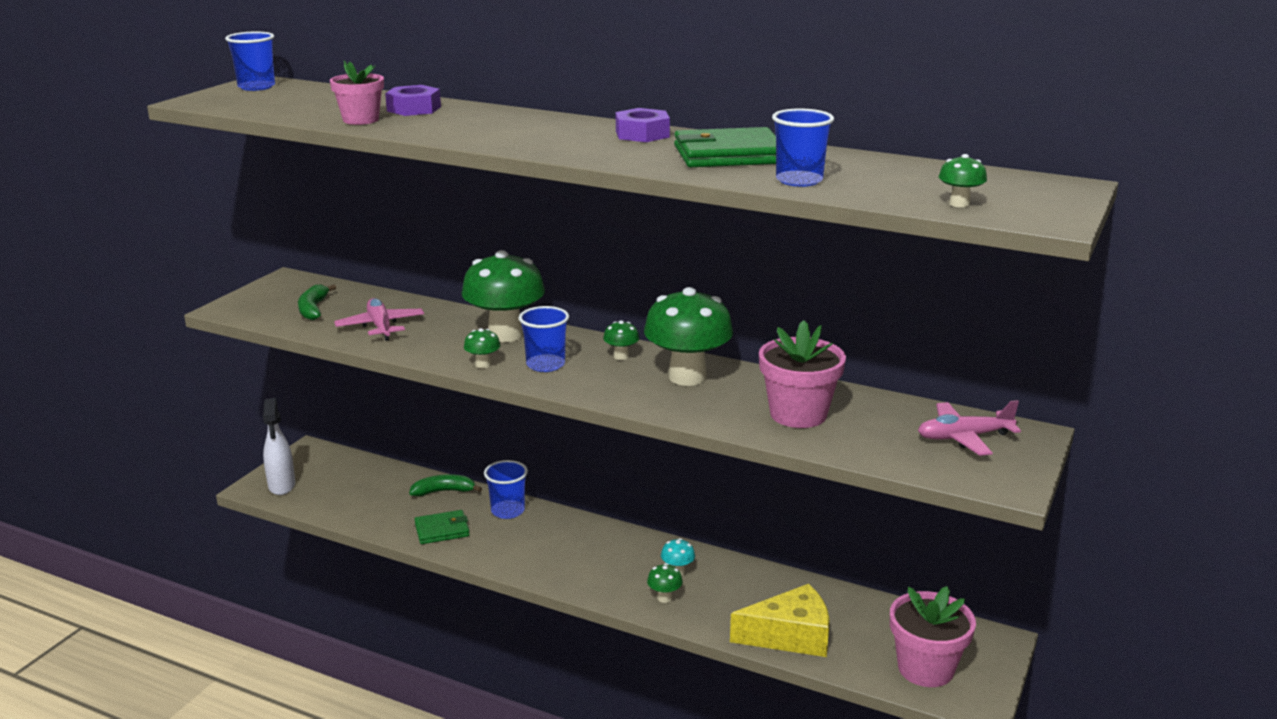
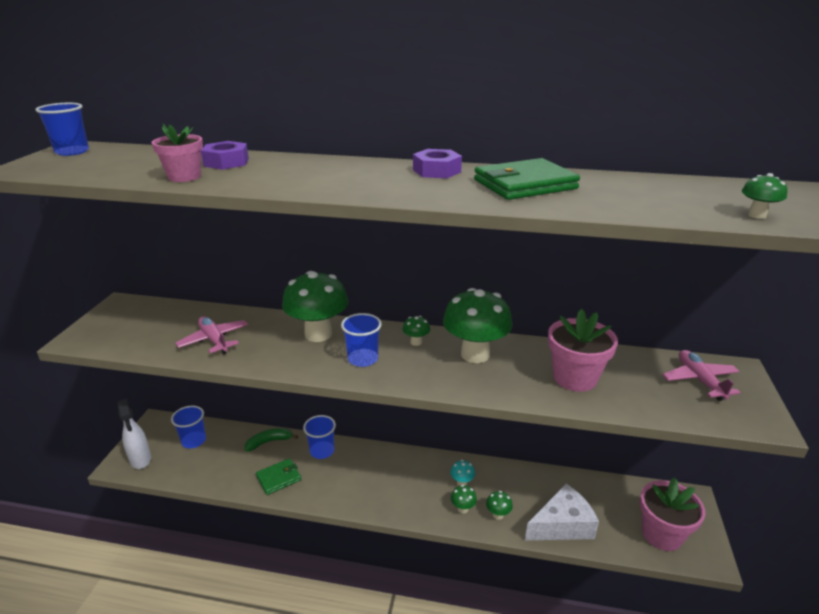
camera: 15 degrees left, 5 degrees up
(313, 309) = (151, 330): green banana -> none
(483, 365) = (313, 366): green mushroom -> green mushroom (498, 515)
(790, 636) = (562, 525): yellow cheese -> white cheese
(799, 180) = (608, 204): blue cup -> blue cup (194, 441)
(964, 437) = (700, 380): pink plane -> pink plane turned 105 degrees clockwise

